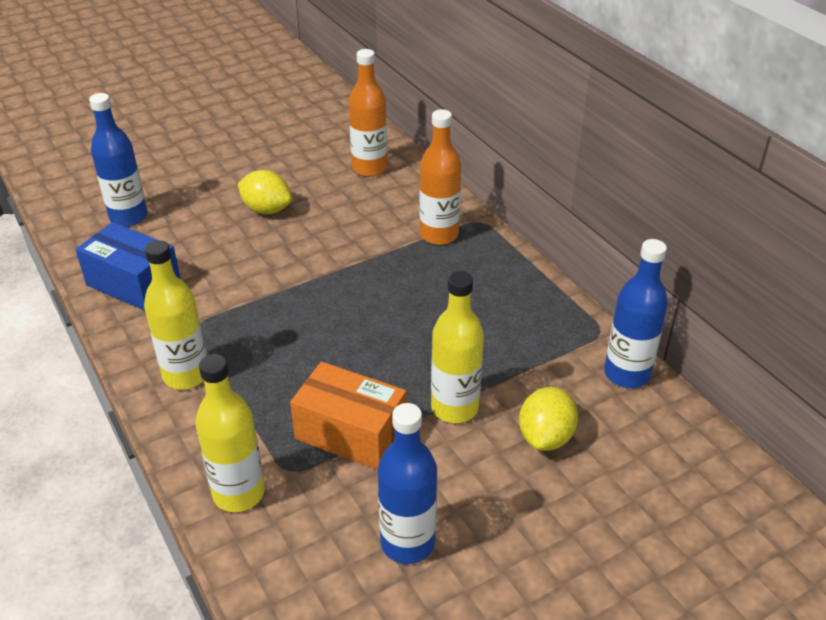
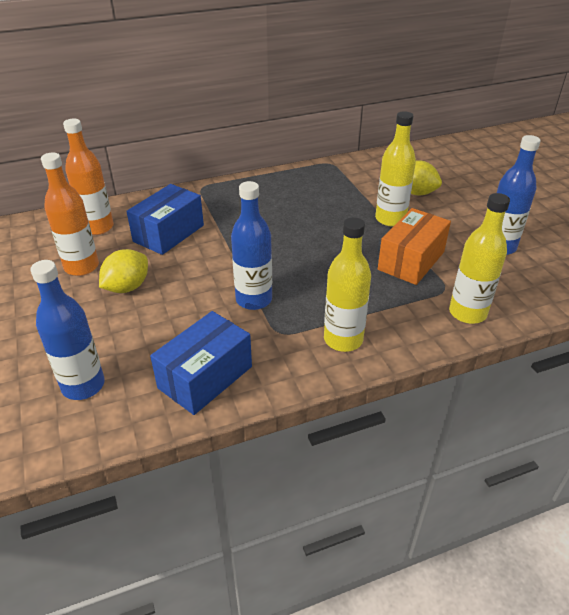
camera: 80 degrees left, 0 degrees up
(369, 216) = (168, 233): none -> blue box
(439, 235) = (209, 205): orange bottle -> orange bottle (81, 267)
(626, 374) = (368, 162): blue bottle -> blue bottle (254, 299)

